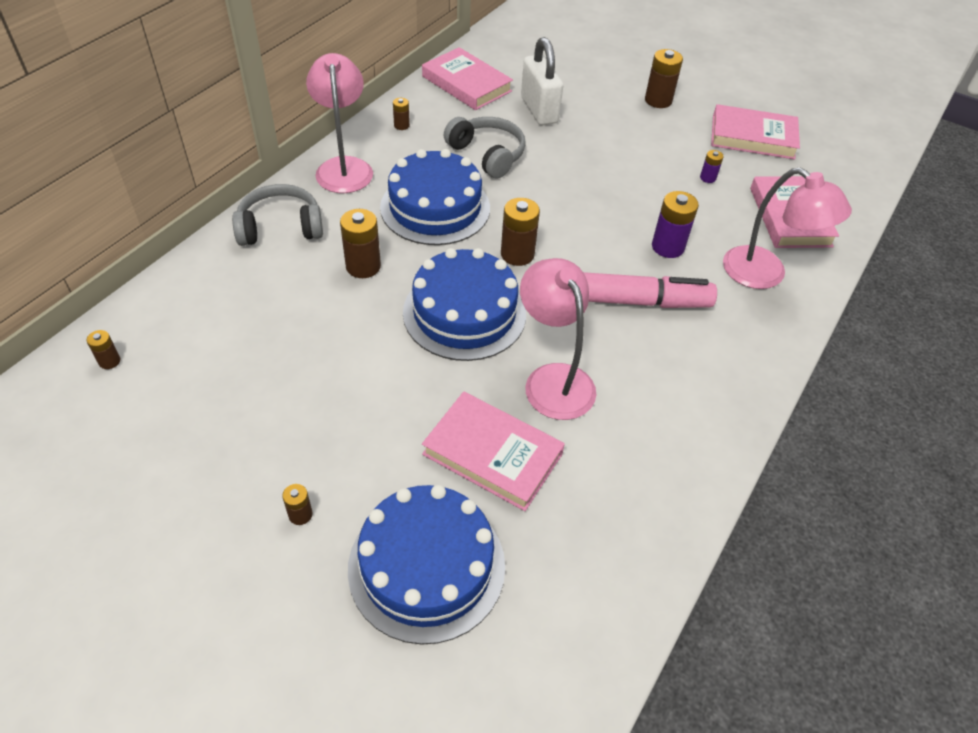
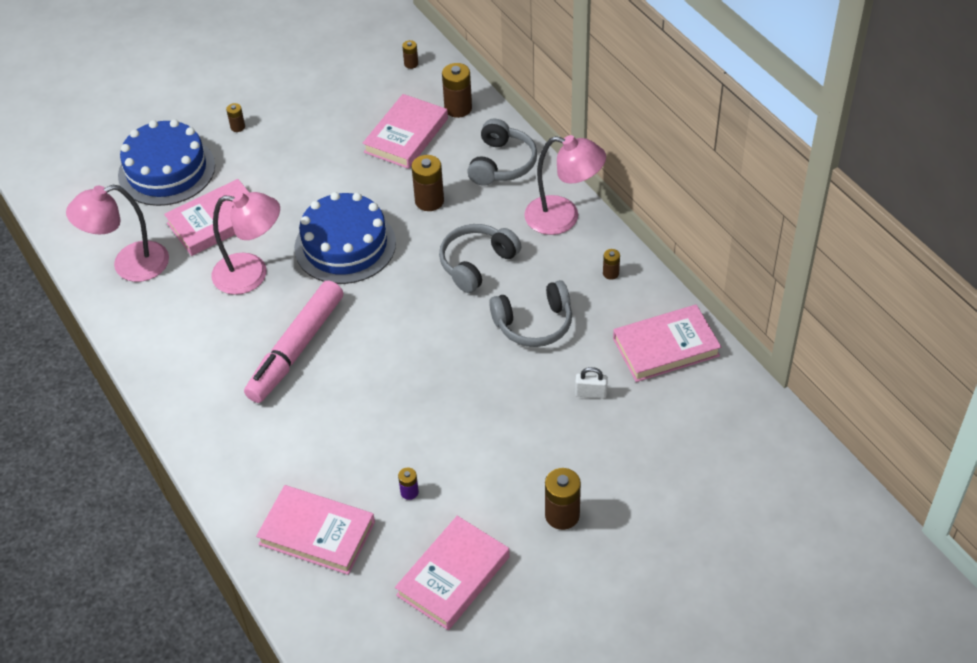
camera: 120 degrees right, 0 degrees up
(259, 320) = (406, 135): none -> pink book
(435, 207) = (476, 263): blue cake -> grey headphones
(517, 254) = (388, 299): brown battery -> brown battery (458, 108)
(539, 110) = (591, 393): white padlock -> white padlock, size x0.48
(668, 247) = (336, 409): purple battery -> none
(765, 274) = (261, 466): pink lamp -> pink lamp (129, 265)

